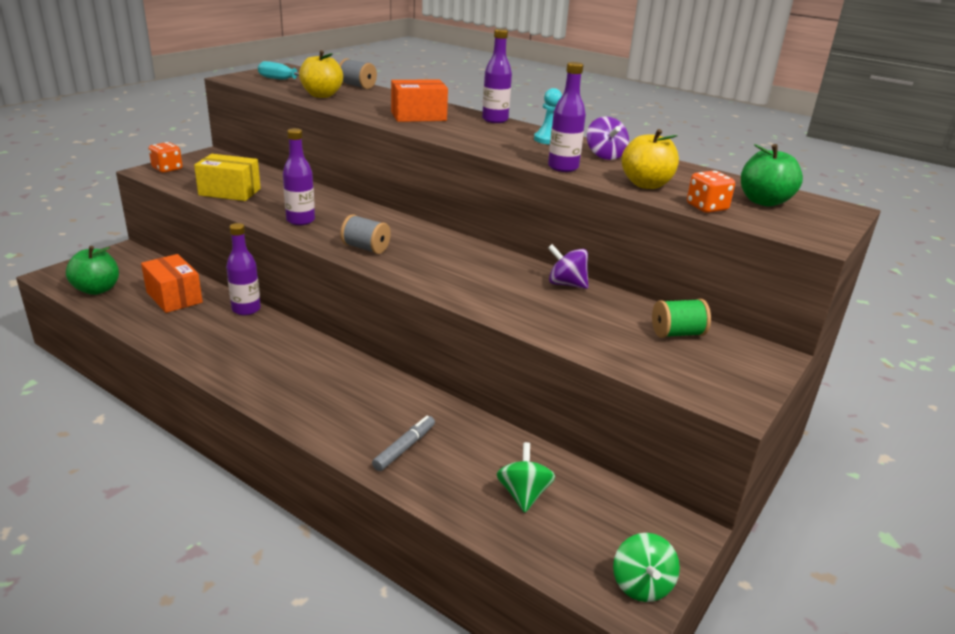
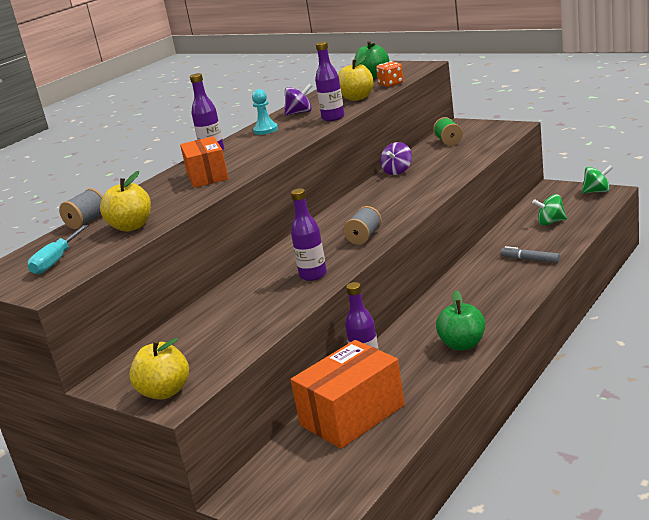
camera: 85 degrees left, 5 degrees down
(97, 289) = (347, 474): green apple -> green apple (462, 344)
(167, 169) = (165, 392): orange dice -> yellow apple
(174, 297) = (352, 415): orange box -> orange box, size x1.50
(230, 192) = (242, 329): yellow box -> none

